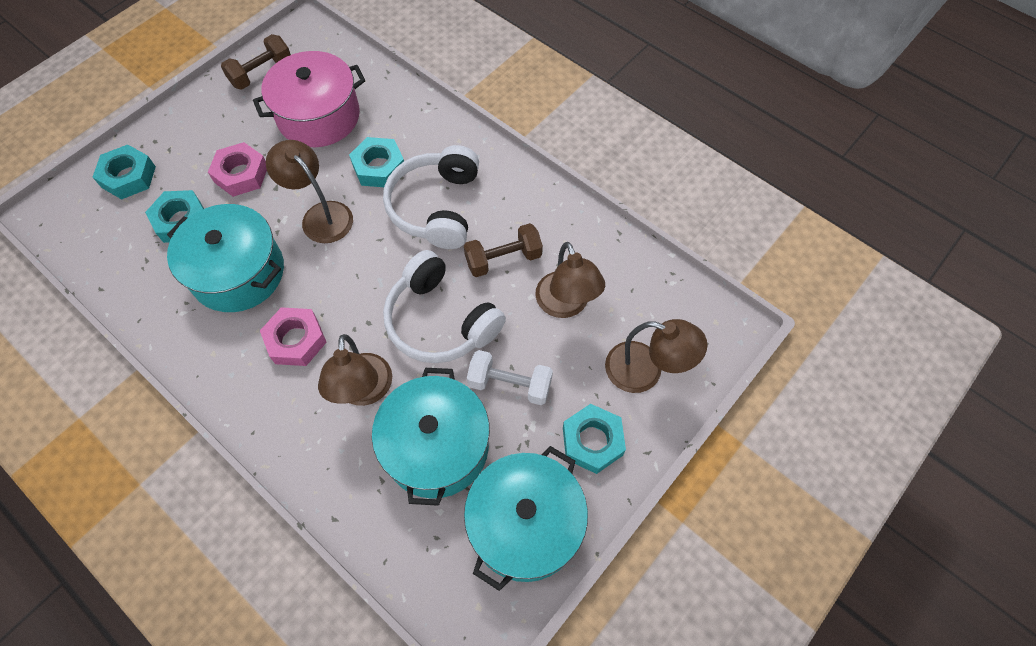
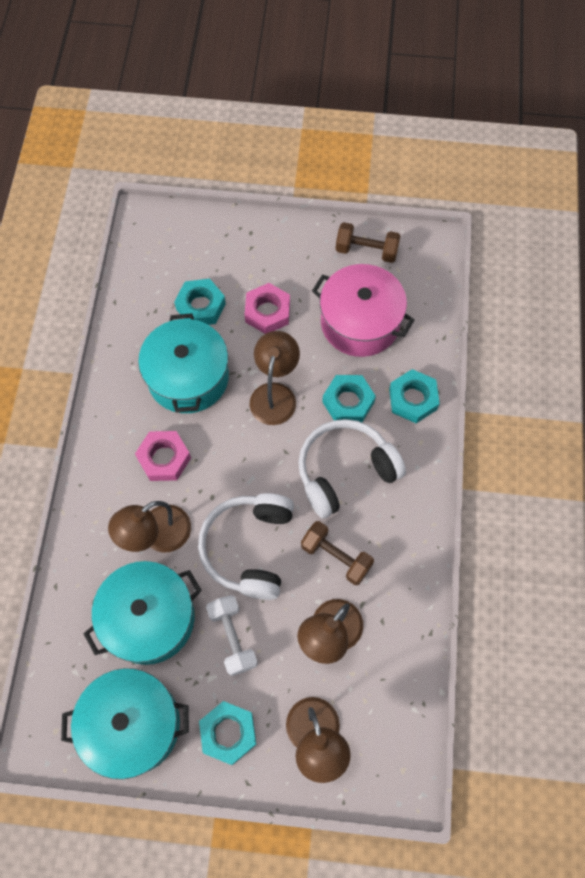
camera: 55 degrees right, 5 degrees up
(128, 177) = (209, 242): turquoise nut -> turquoise nut (413, 399)

